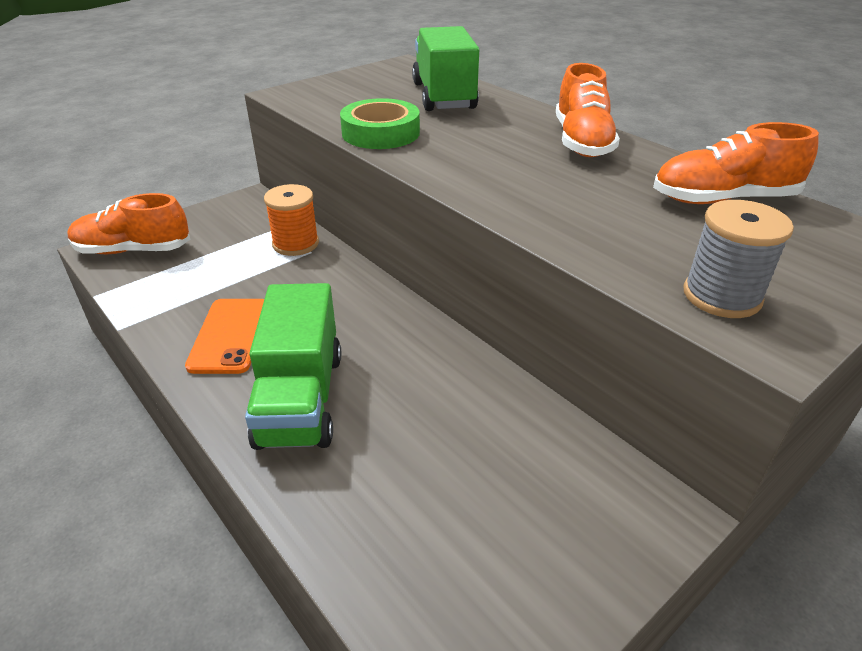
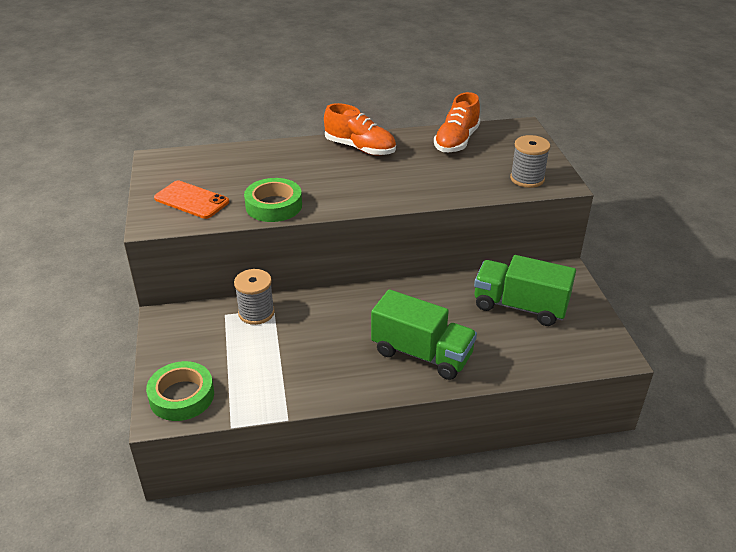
camera: 60 degrees left, 0 degrees up
(133, 250) = (182, 396): orange shoe -> green tape
(230, 335) = (340, 368): orange phone -> orange phone (191, 200)
(295, 244) = (256, 313): orange spool -> grey spool
(444, 96) = (240, 165): green truck -> green truck (520, 306)

